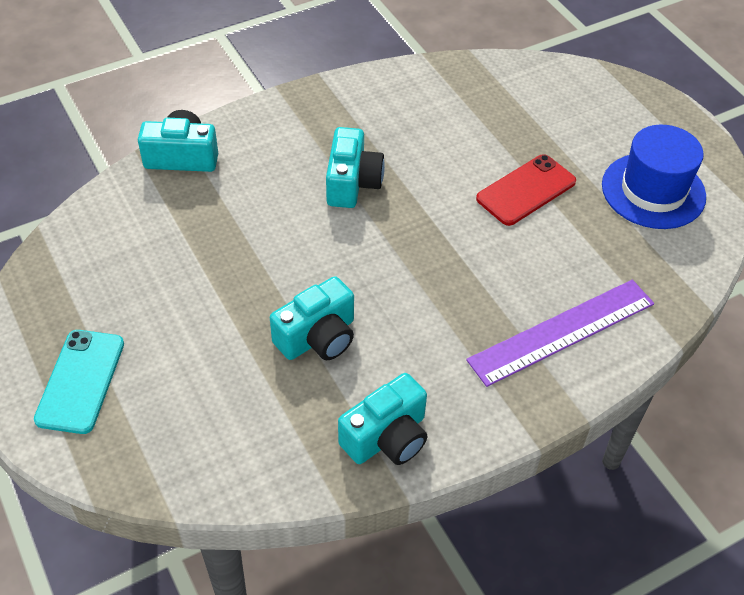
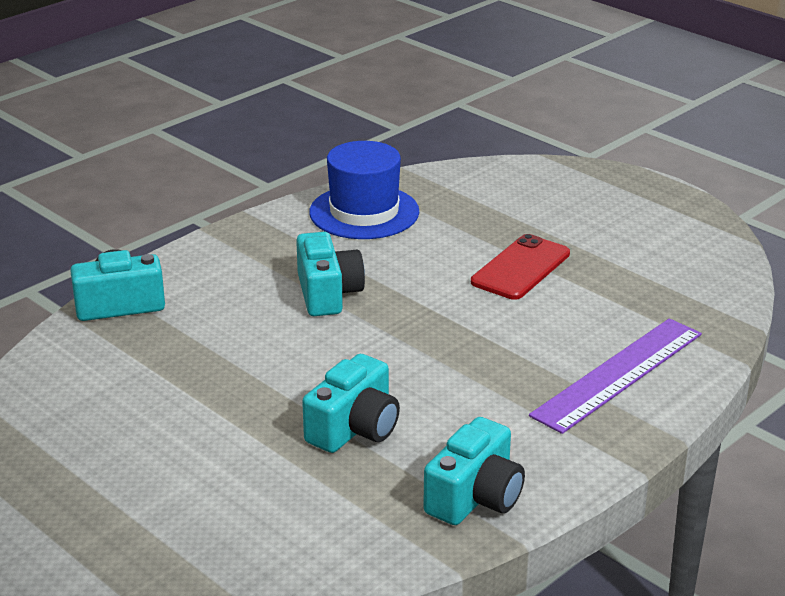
camera: 15 degrees left, 20 degrees down
(80, 381) = (91, 520): turquoise phone -> none
(653, 191) = (653, 246): blue hat -> blue hat (364, 212)

